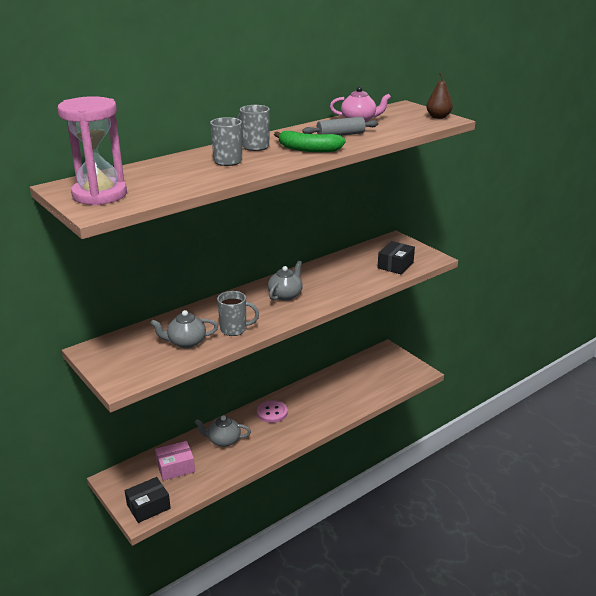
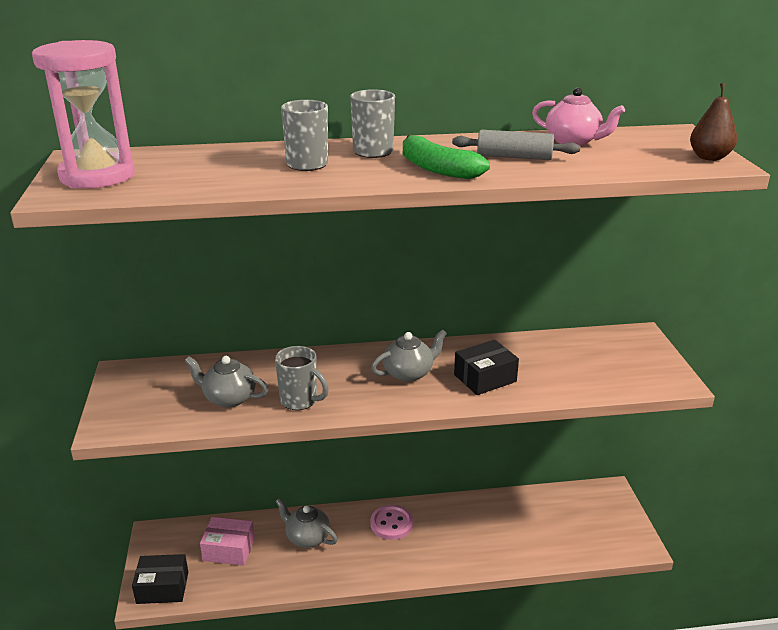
camera: 30 degrees right, 0 degrees up
(395, 265) = (604, 375): black box -> black box (485, 378)

